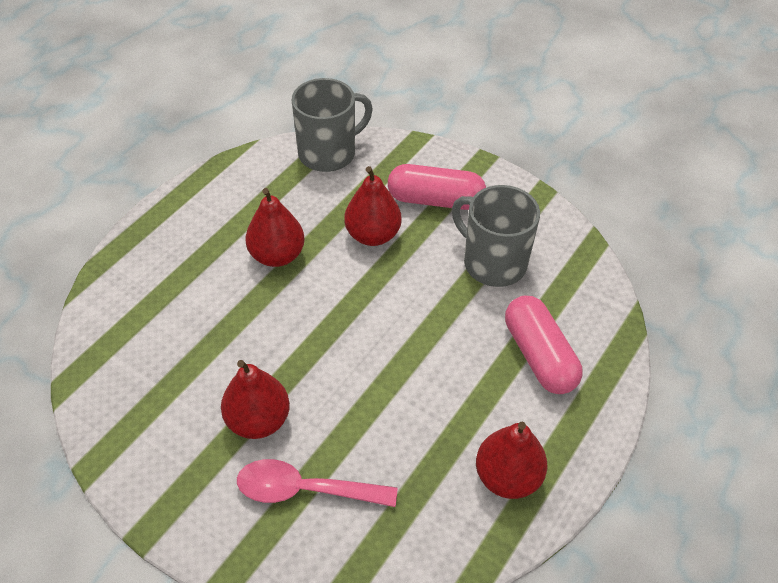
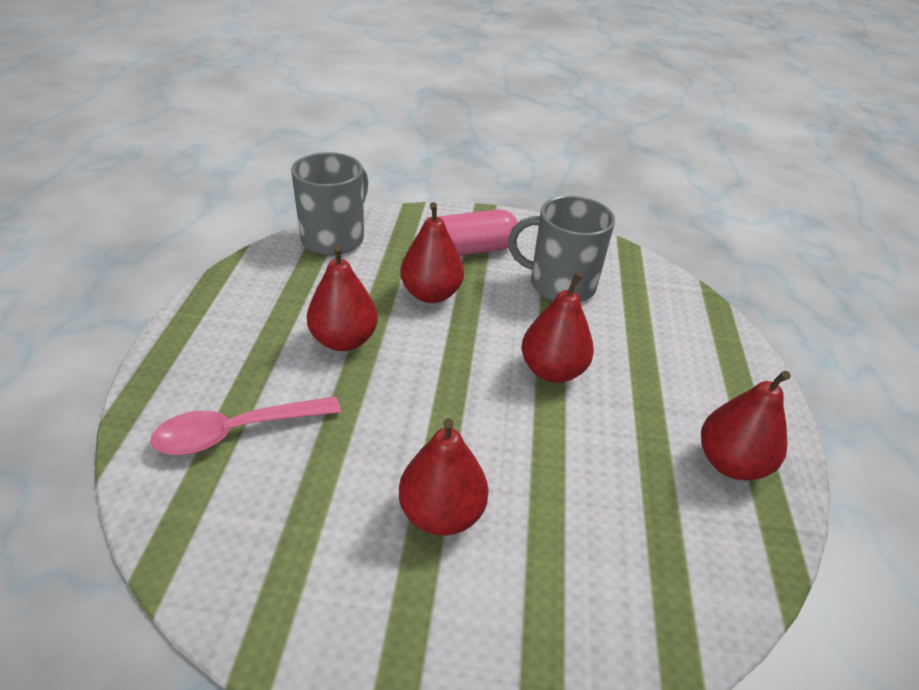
camera: 30 degrees left, 10 degrees down
(305, 490) = (550, 567): pink spoon -> pink spoon (236, 432)
(422, 342) = (552, 371): none -> red pear
(539, 356) = (663, 347): pink capsule -> none

